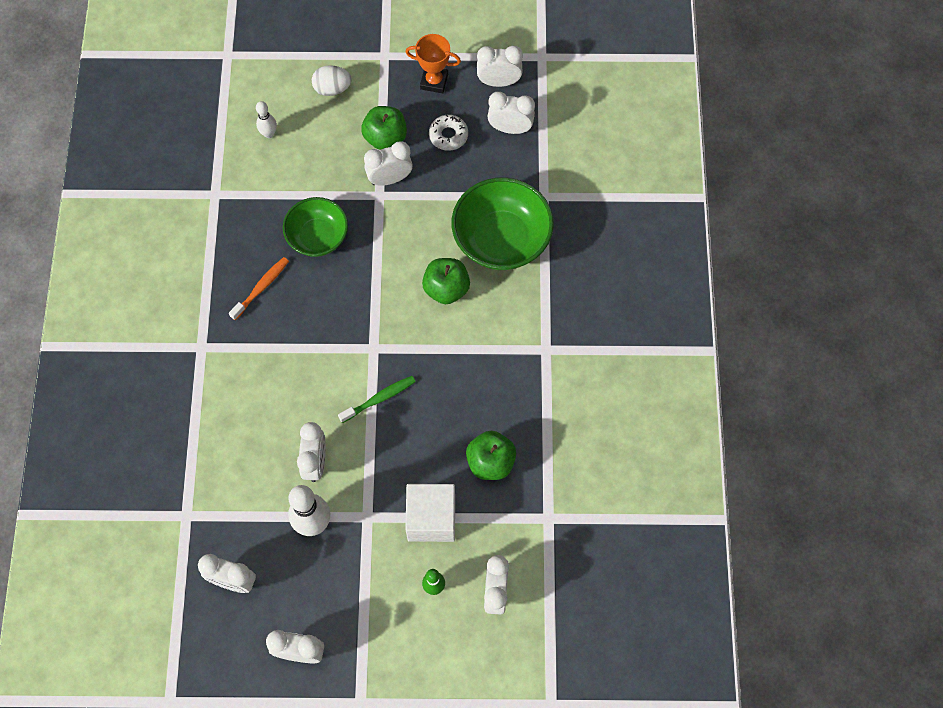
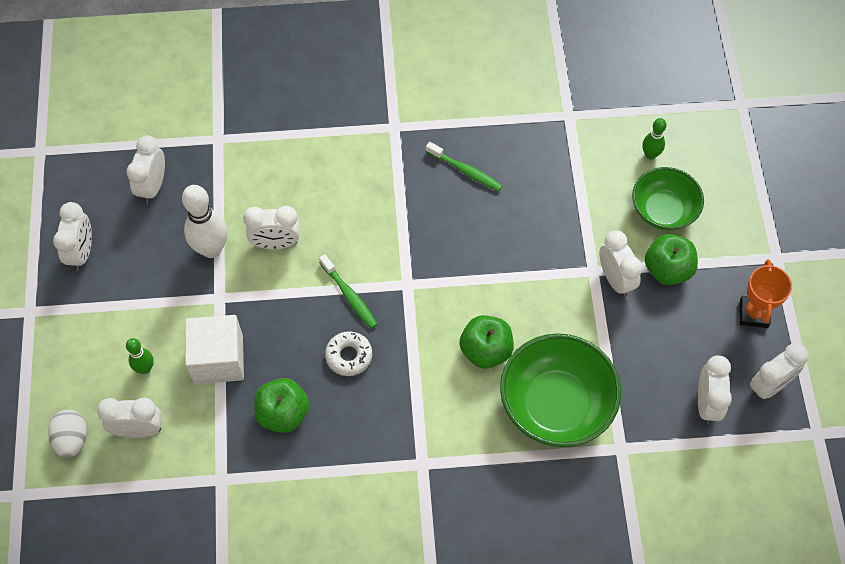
camera: 85 degrees right, 5 degrees down
(261, 287) = (466, 171): orange toothbrush -> green toothbrush
(269, 134) = (650, 155): white bowling pin -> green bowling pin
(318, 237) = (532, 216): green bowl -> green bowl (663, 211)
(332, 89) = (720, 209): white egg -> white egg (72, 439)
(448, 135) = (683, 336): white donut -> white donut (349, 356)
(499, 82) = (769, 386): white clock -> white clock turned 60 degrees clockwise

